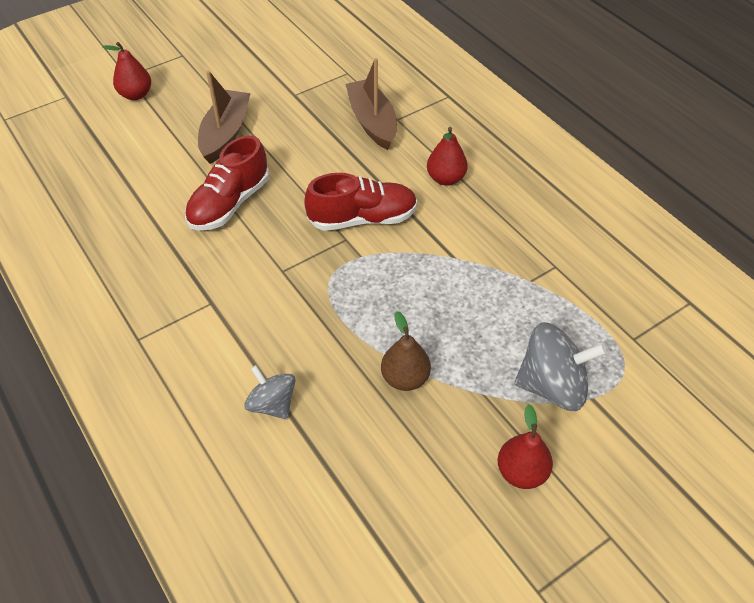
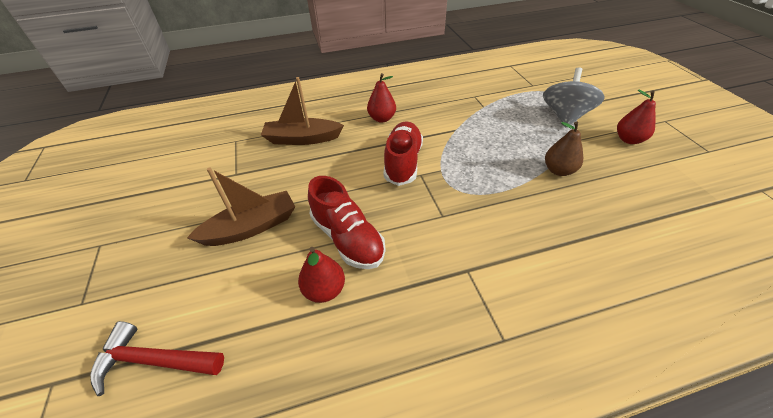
camera: 70 degrees left, 5 degrees down
(88, 134) = (153, 361): none -> red hammer
(136, 95) = (125, 298): red pear -> red pear (324, 290)
(225, 134) = (251, 227): brown boat -> brown boat turned 120 degrees clockwise
(272, 404) = (584, 245): grey spinning top -> none

